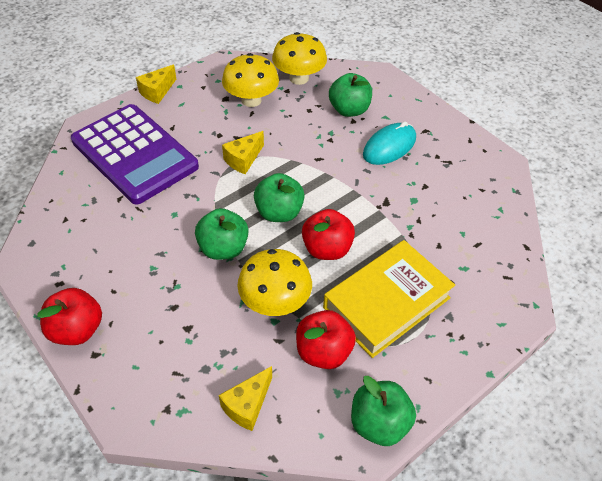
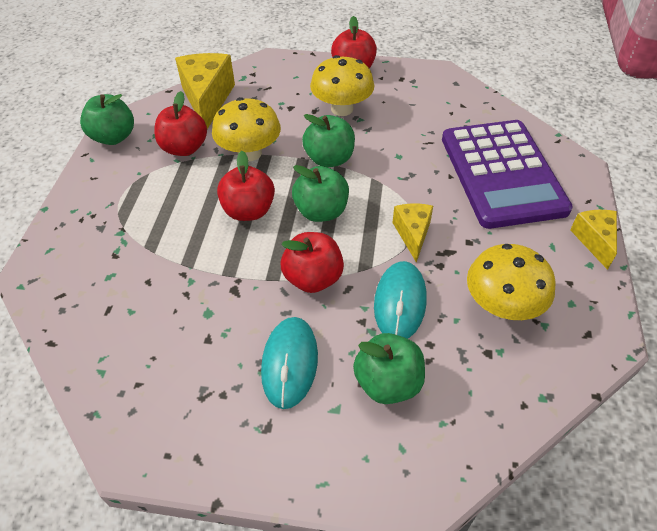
camera: 140 degrees right, 0 degrees up
(135, 154) = (502, 174): purple calculator -> purple calculator turned 105 degrees counterclockwise
(247, 405) = (207, 99): yellow cheese -> yellow cheese, size x1.72
(299, 78) = (502, 385): yellow mushroom -> yellow mushroom (342, 109)
(299, 134) = (400, 302): none -> turquoise mouse
(332, 176) = (313, 278): none -> red apple
(386, 302) = (162, 204): yellow book -> none

